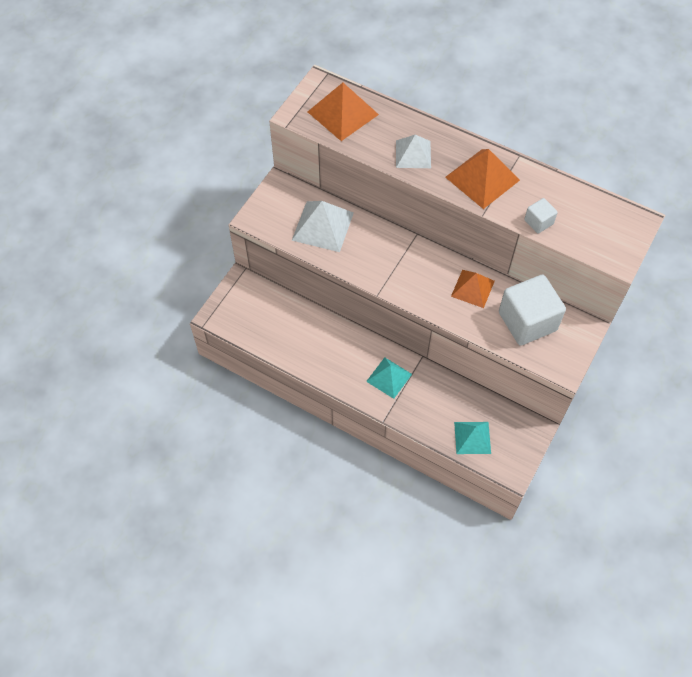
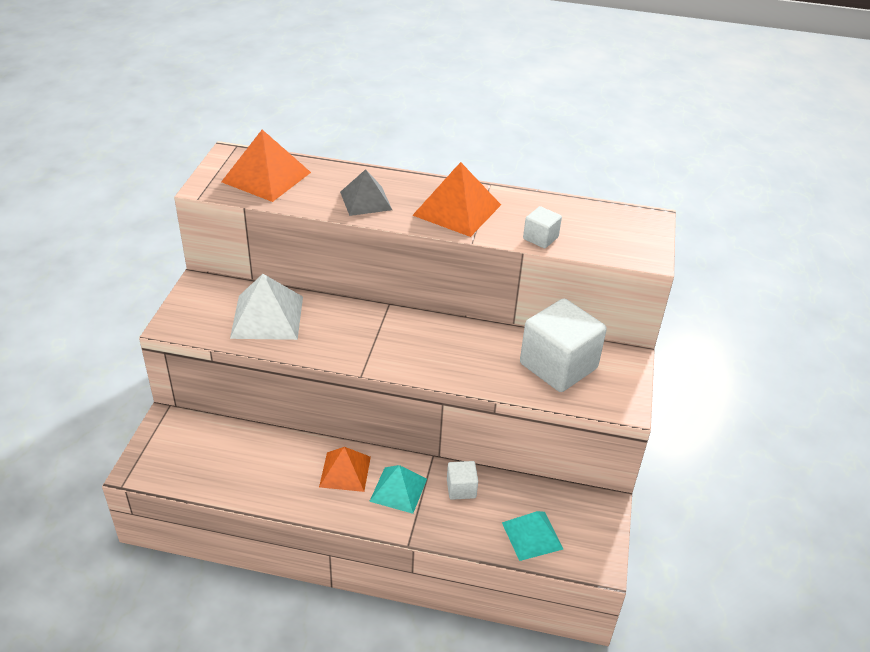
camera: 20 degrees left, 20 degrees down
(413, 154) = (366, 200): white pyramid -> grey pyramid
(434, 388) = (461, 488): none -> white cube
(472, 288) = (478, 345): orange pyramid -> orange pyramid (345, 471)

